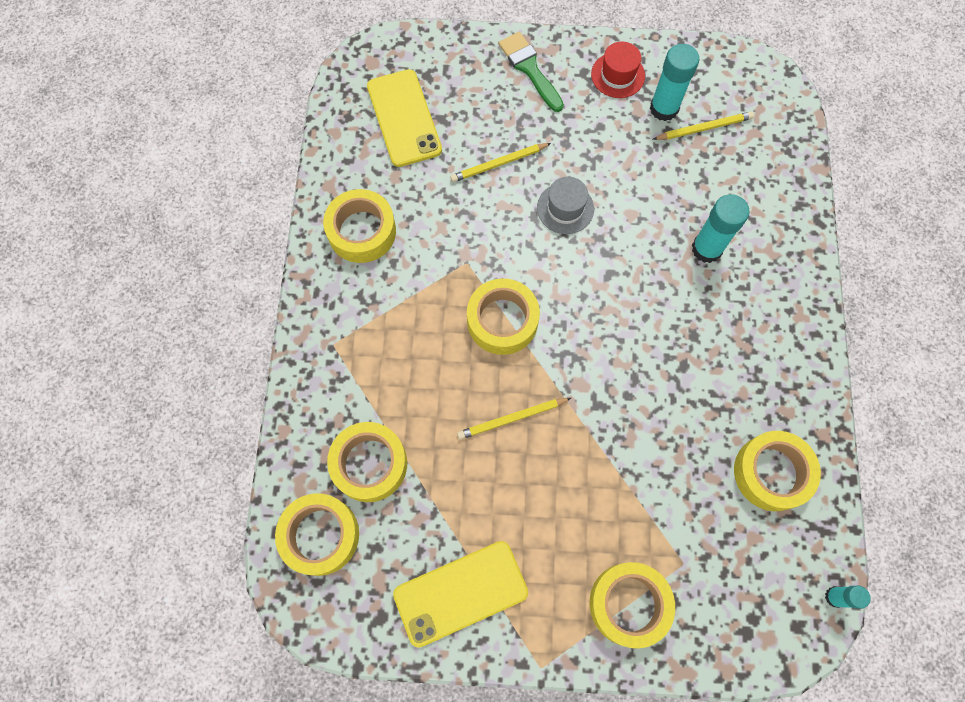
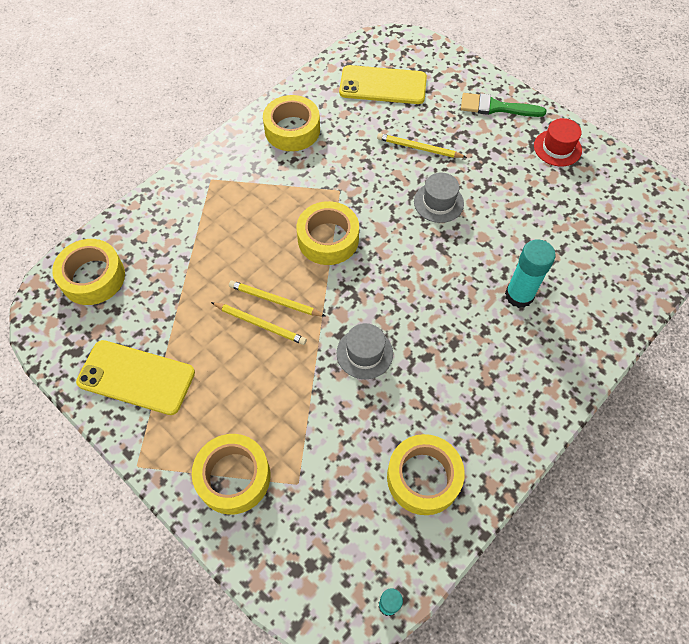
camera: 40 degrees right, 10 degrees down
(369, 464) = (162, 260): yellow tape -> none
(404, 118) = (383, 85): yellow phone -> yellow phone turned 75 degrees clockwise
(529, 69) = (496, 107): green brush -> green brush turned 90 degrees counterclockwise
(632, 404) = (364, 353): none -> grey hat
(664, 108) = (573, 188): turquoise glue stick -> none
(704, 128) = (592, 219): yellow pencil -> yellow pencil (260, 324)

